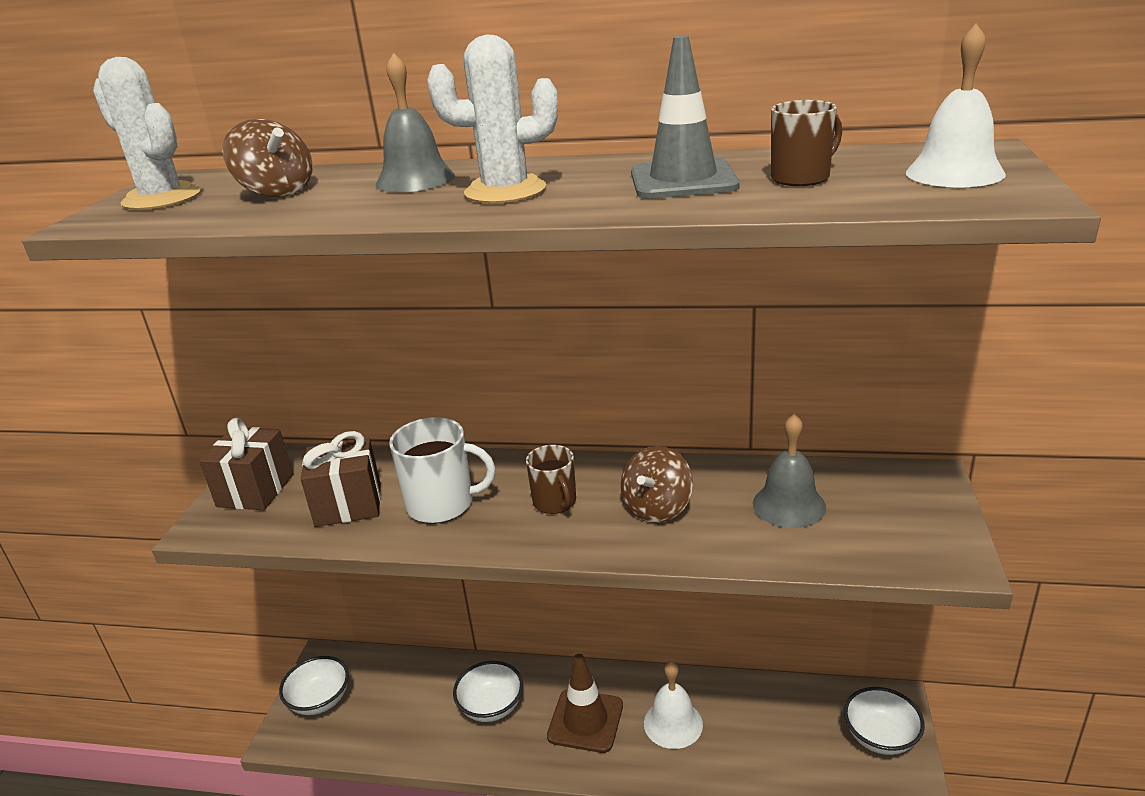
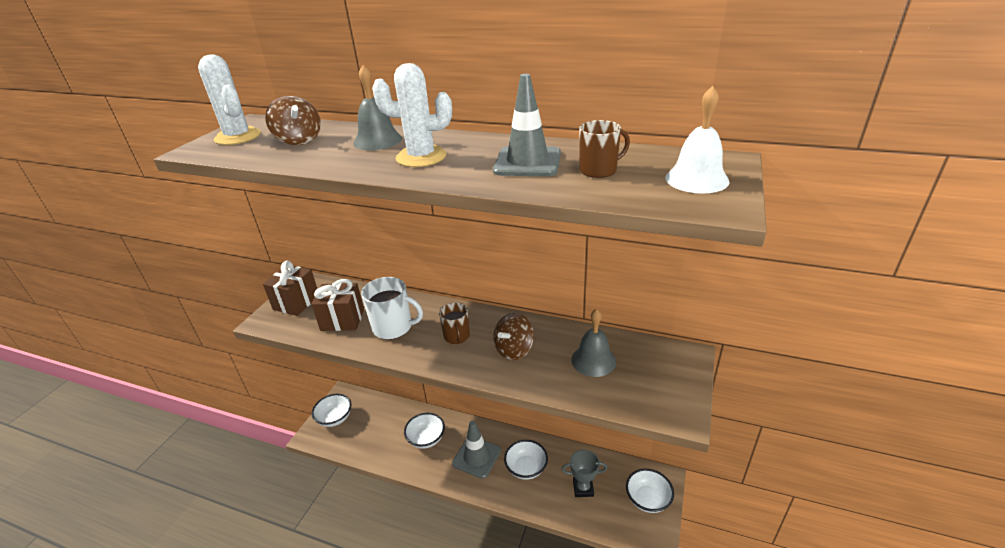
camera: 10 degrees right, 5 degrees up
(585, 721) = (476, 457): brown traffic cone -> grey traffic cone
(673, 723) = (526, 468): white bell -> white bowl
(774, 738) = (583, 488): none -> grey trophy

